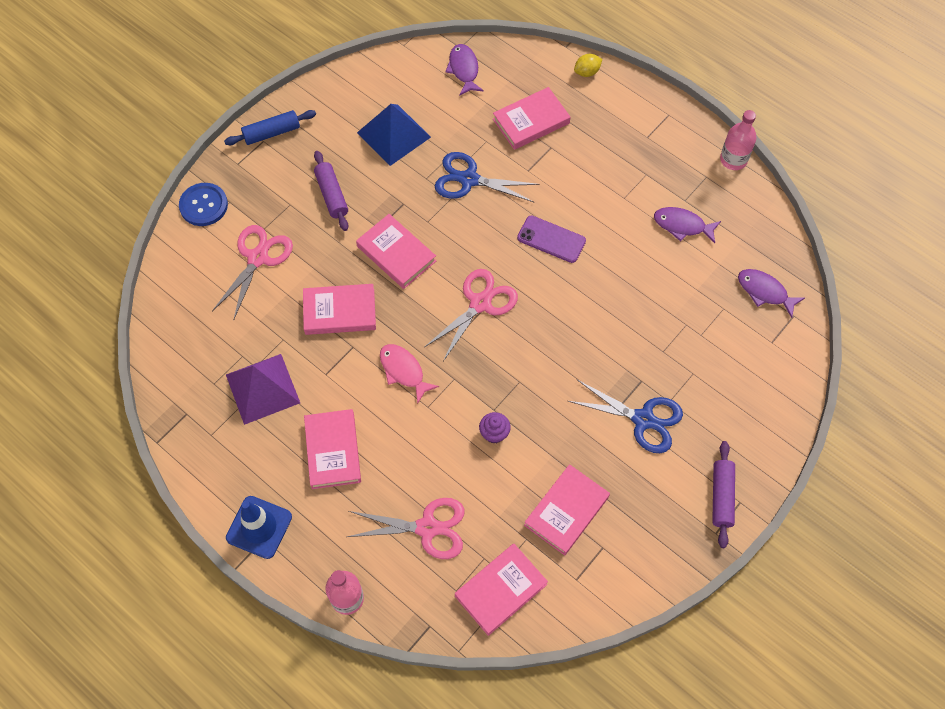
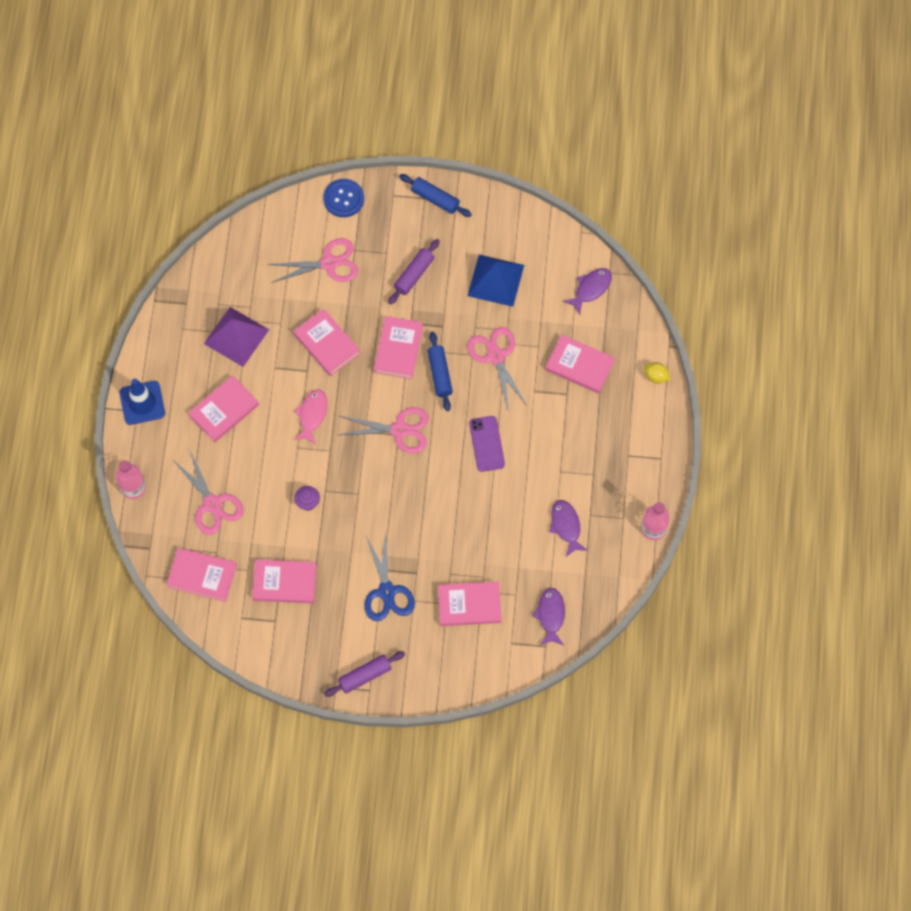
camera: 55 degrees right, 5 degrees up
(450, 235) = (439, 374): none -> blue rolling pin
(469, 180) = (495, 356): blue scissors -> pink scissors
(708, 354) = (469, 605): none -> pink book

